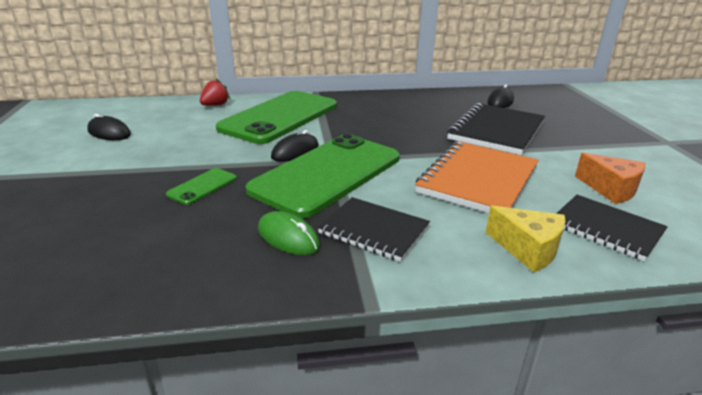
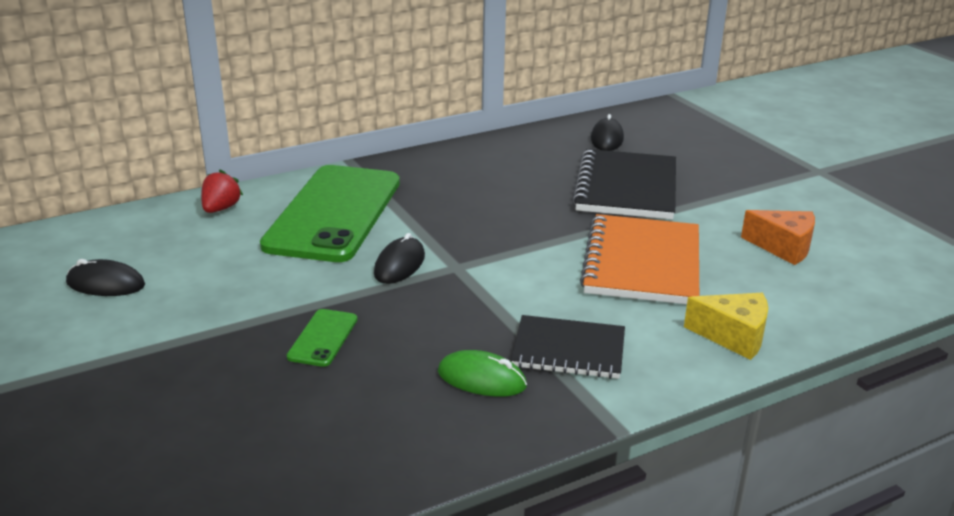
camera: 20 degrees left, 0 degrees up
(328, 174) = (465, 289): green phone -> none
(606, 229) = (796, 297): black notebook -> none

